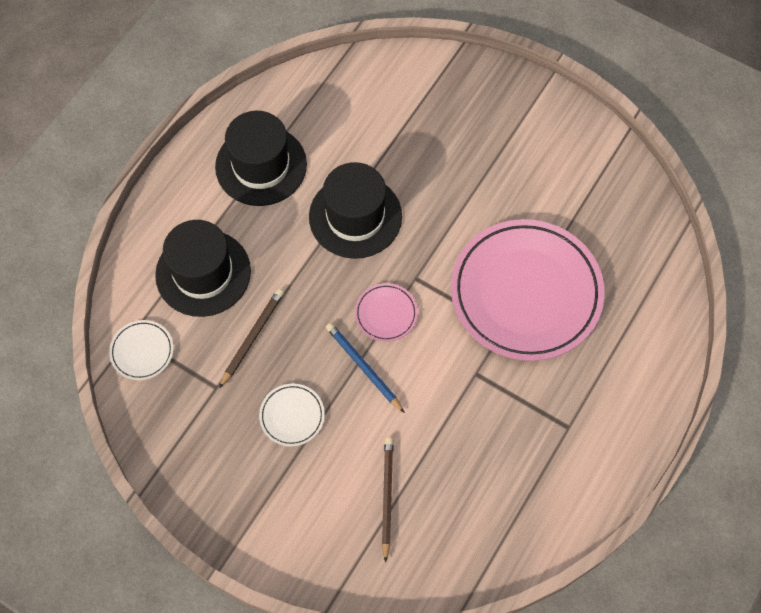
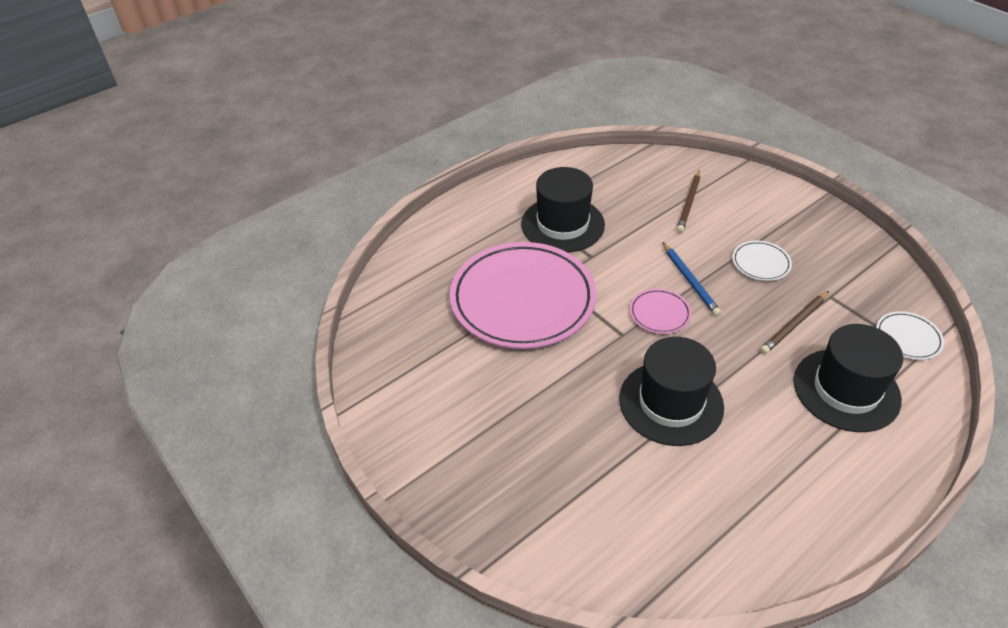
camera: 160 degrees left, 20 degrees down
(261, 165) = (774, 485): black hat -> black hat (562, 224)

